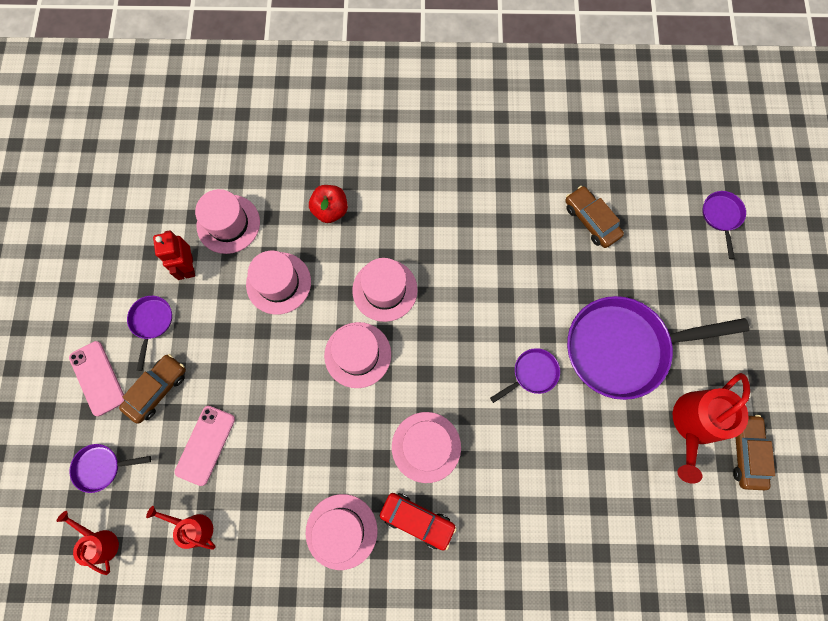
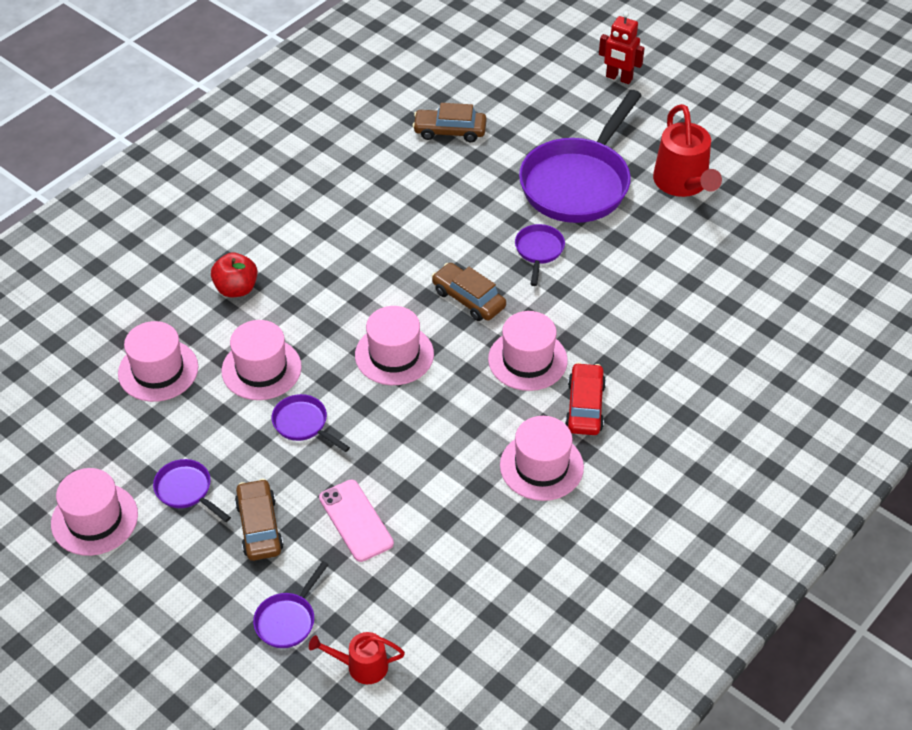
camera: 50 degrees left, 25 degrees down
(97, 378) = (192, 570): pink phone -> none
(188, 266) = (164, 427): red robot -> red robot (619, 78)
(193, 527) = (425, 578): red watering can -> none
(385, 290) = (356, 299): pink hat -> pink hat (94, 519)
(417, 520) = (585, 406): red car -> red car turned 60 degrees counterclockwise
(721, 217) = (535, 58): purple pan -> purple pan (303, 424)
(746, 452) = (734, 169): brown car -> brown car (468, 299)

